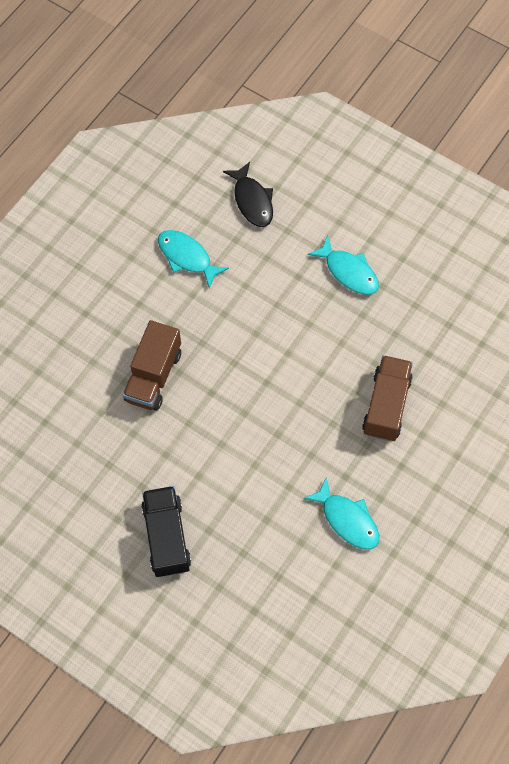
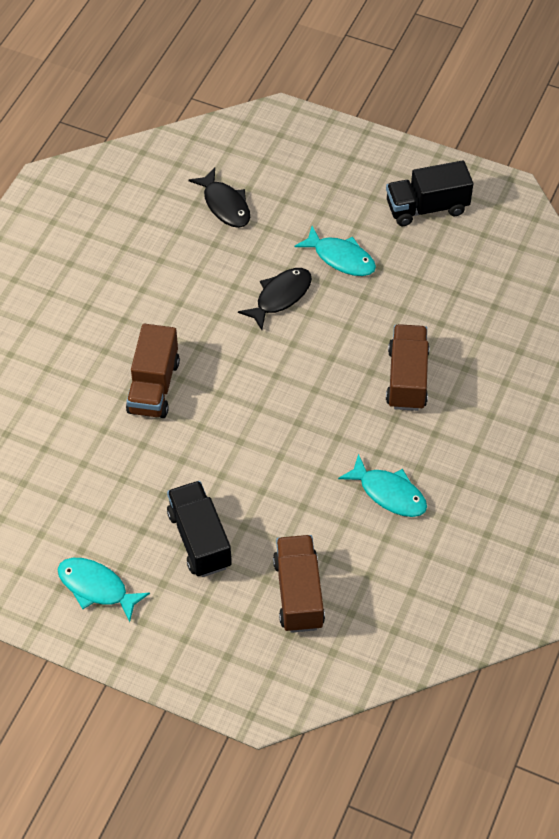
camera: 10 degrees left, 10 degrees down
(187, 257) = (166, 268): turquoise fish -> turquoise fish (96, 587)
(246, 607) = (298, 593): none -> brown truck
(285, 303) = (280, 297): none -> black fish
(438, 232) = (427, 208): none -> black truck

